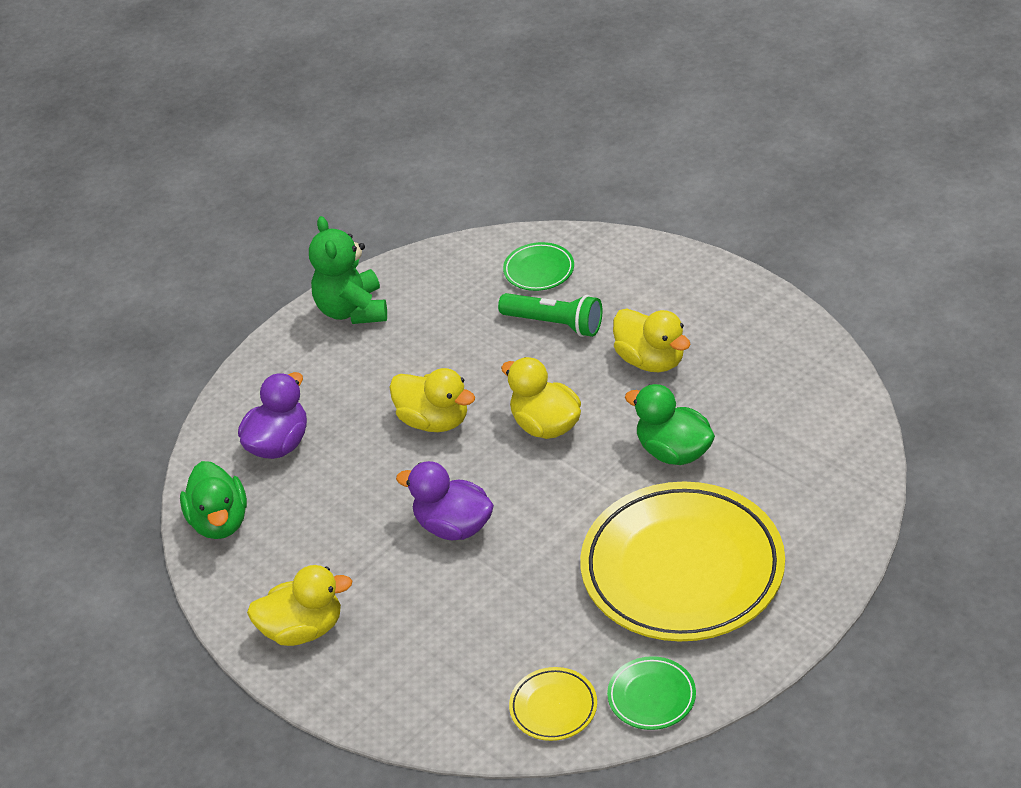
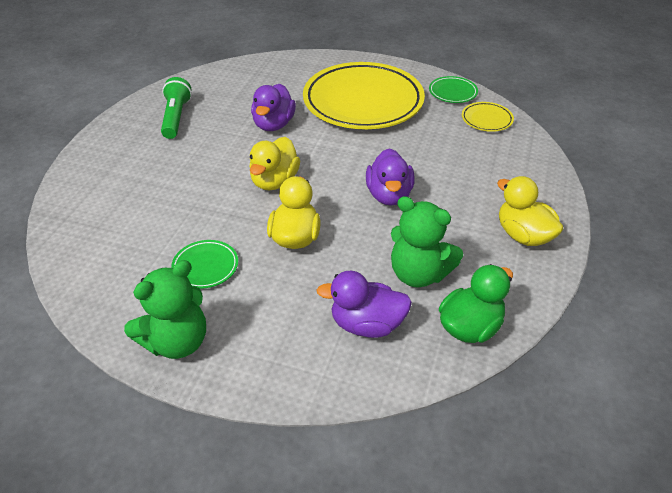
camera: 120 degrees left, 0 degrees up
(312, 507) = (418, 274): none -> green teddy bear
(539, 270) = (99, 233): green plate -> green plate (205, 267)
(554, 324) = (165, 206): green flashlight -> green flashlight (176, 117)
(651, 360) = (192, 152): yellow duck -> none
(673, 451) = (273, 124): green duck -> purple duck

